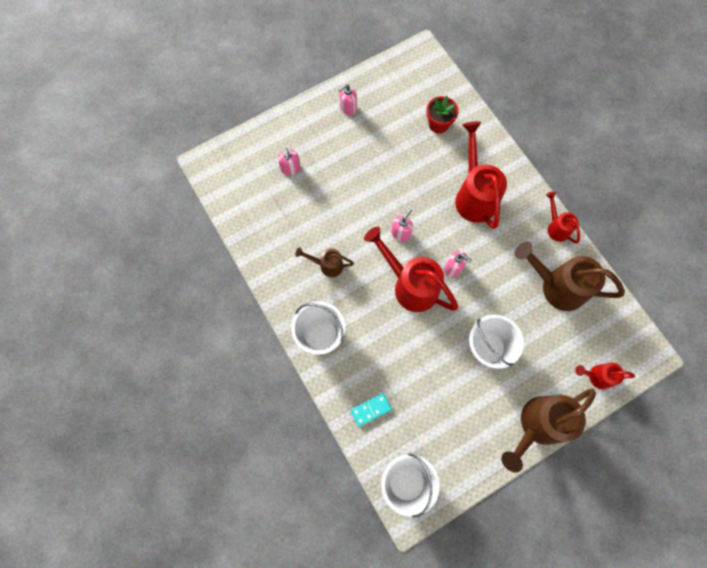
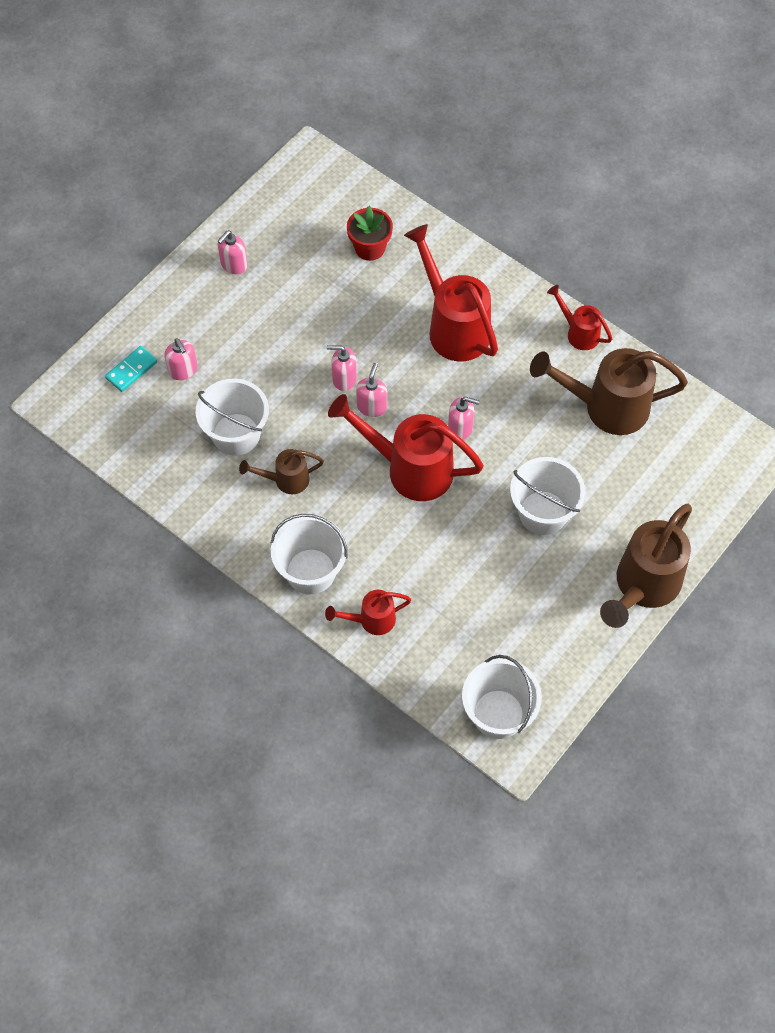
camera: 20 degrees left, 10 degrees down
(307, 223) = (236, 434): none -> white bucket
(371, 410) = (416, 642): turquoise domino -> turquoise domino (131, 370)
(390, 208) = (344, 379): none -> pink soap dispenser
(596, 376) = (697, 501): red watering can -> red watering can (371, 620)

